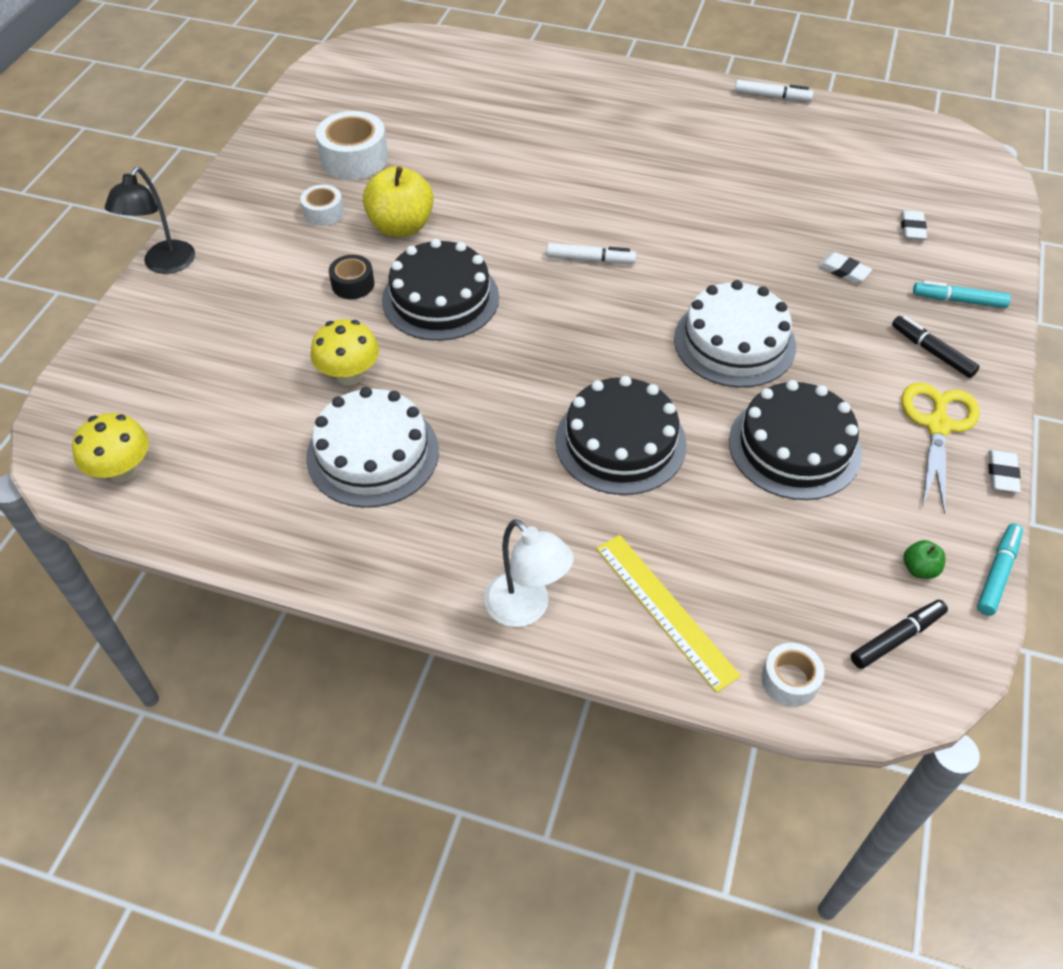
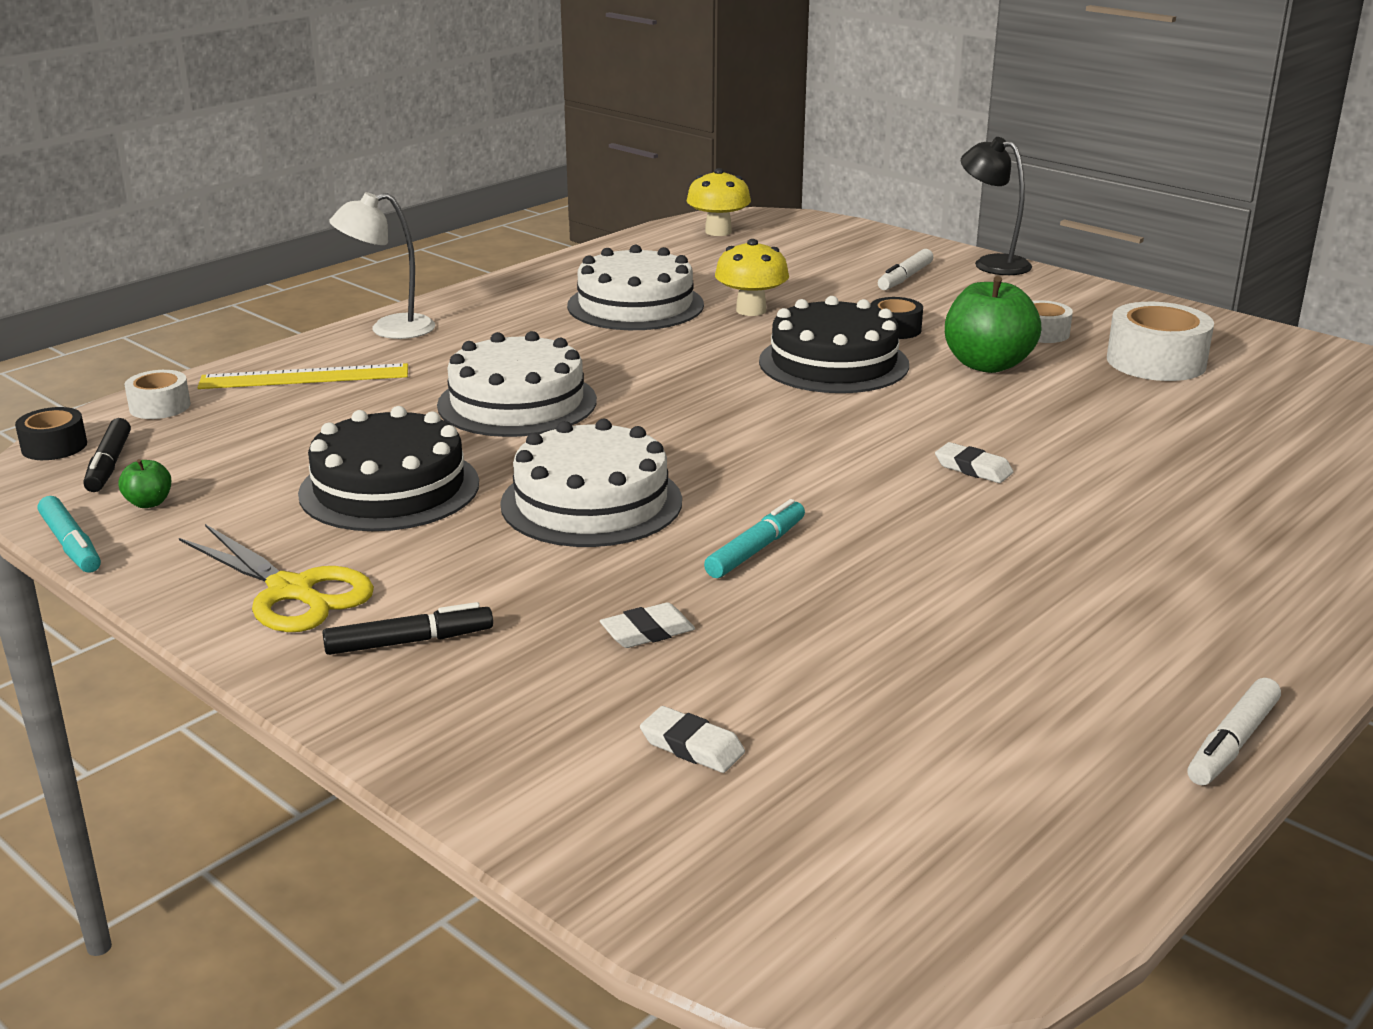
camera: 115 degrees right, 25 degrees down
(401, 226) = (987, 365): yellow apple -> green apple
(590, 259) = (837, 453): white marker -> white marker (905, 278)
(620, 442) = (517, 403): black cake -> white cake
(904, 703) = (54, 446): none -> black tape
(959, 300) = (478, 715): turquoise marker -> turquoise marker (756, 549)
(1002, 474) = (165, 606): white eraser -> white eraser (973, 468)

